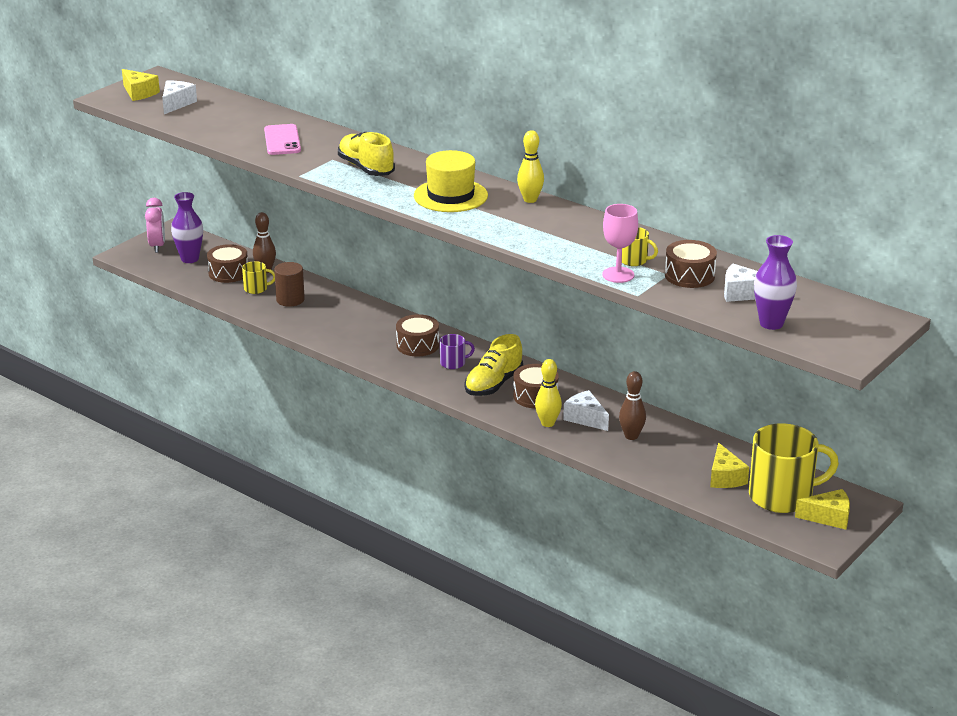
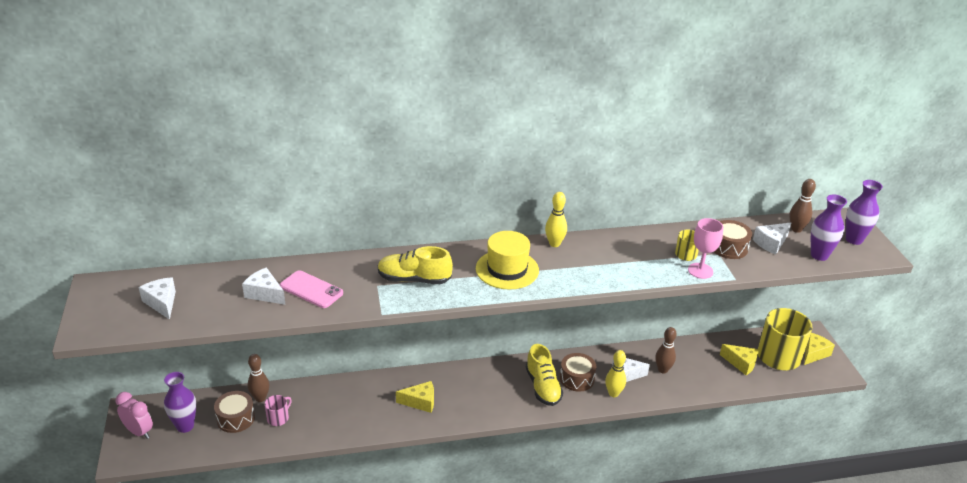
camera: 50 degrees left, 5 degrees up
(139, 93) = (107, 310): yellow cheese -> yellow cheese (420, 402)
(248, 128) = (265, 293): none -> white cheese
(256, 288) = (278, 418): yellow mug -> pink mug
(290, 300) = (317, 411): brown cylinder -> none
(417, 345) = (456, 389): brown drum -> none
(453, 363) = (497, 388): purple mug -> none
(800, 298) = (796, 229): none -> brown bowling pin
(846, 333) = (854, 239): none -> purple vase

